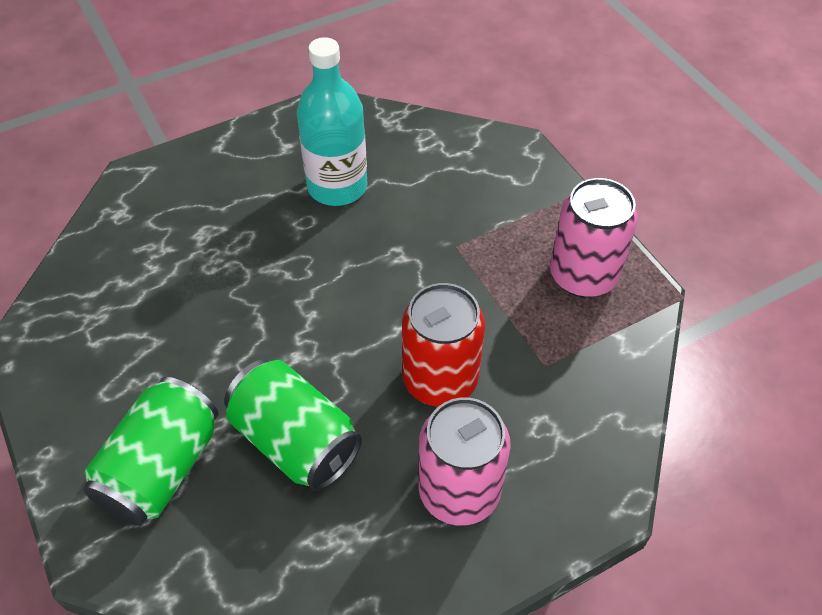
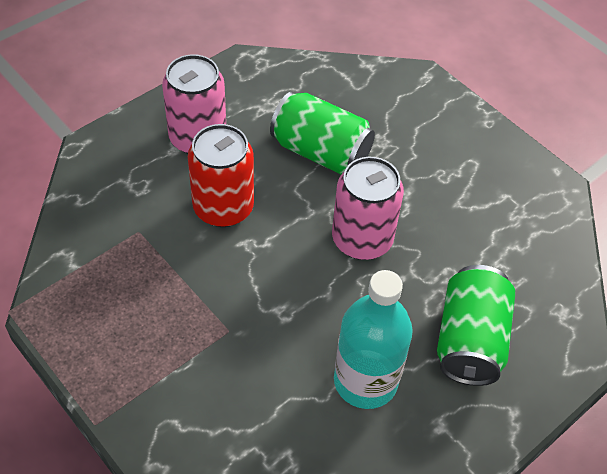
camera: 165 degrees right, 0 degrees up
(162, 468) = (405, 124): green can -> green can (469, 340)
(583, 275) = (103, 318): pink can -> pink can (362, 239)

